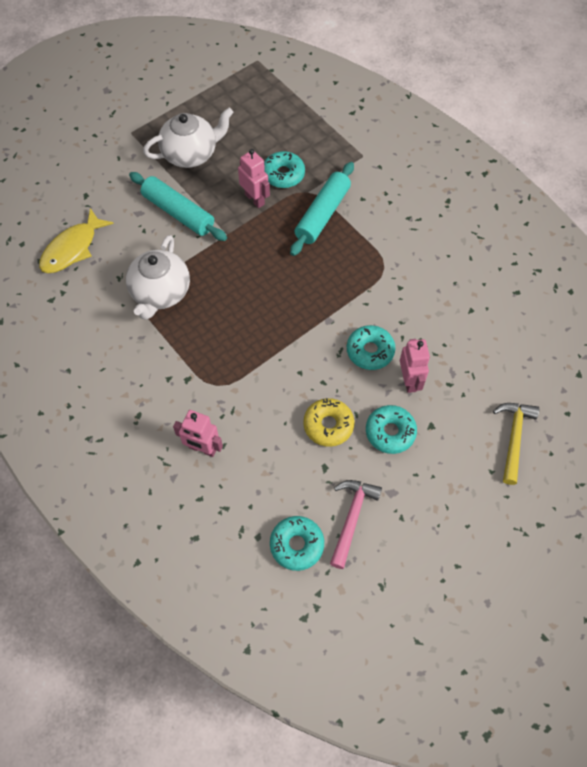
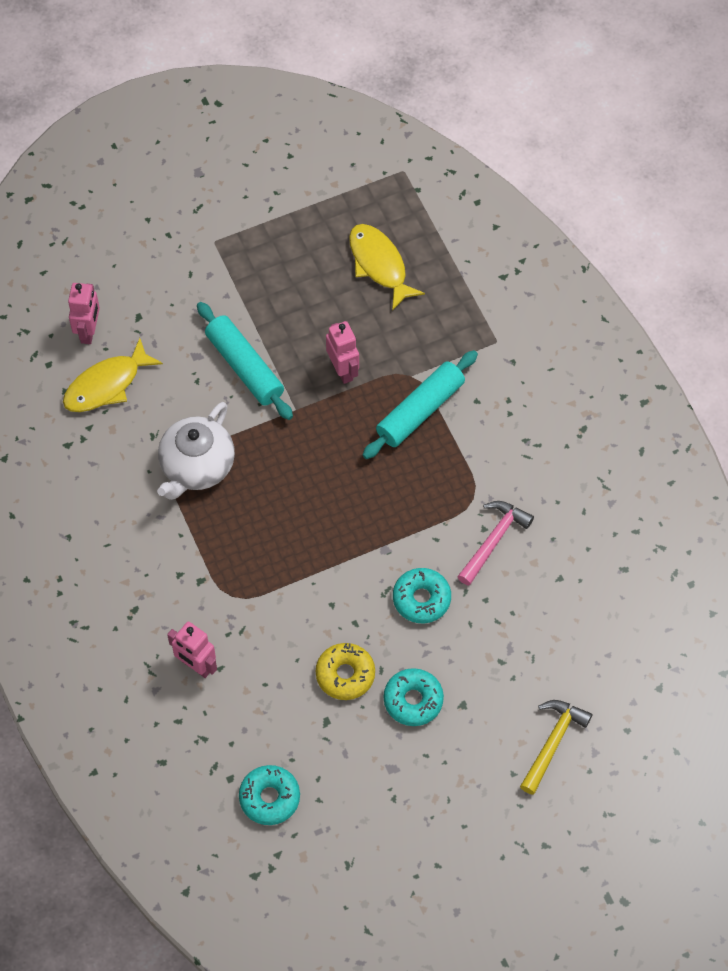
camera: 15 degrees right, 0 degrees up
(191, 154) = (281, 289): white teapot -> none
(259, 123) = (379, 265): none -> yellow fish
(283, 174) = (388, 345): turquoise donut -> none
(352, 518) = (338, 785): pink hammer -> pink hammer (493, 540)
(409, 381) = (456, 646): pink robot -> pink robot (89, 331)

